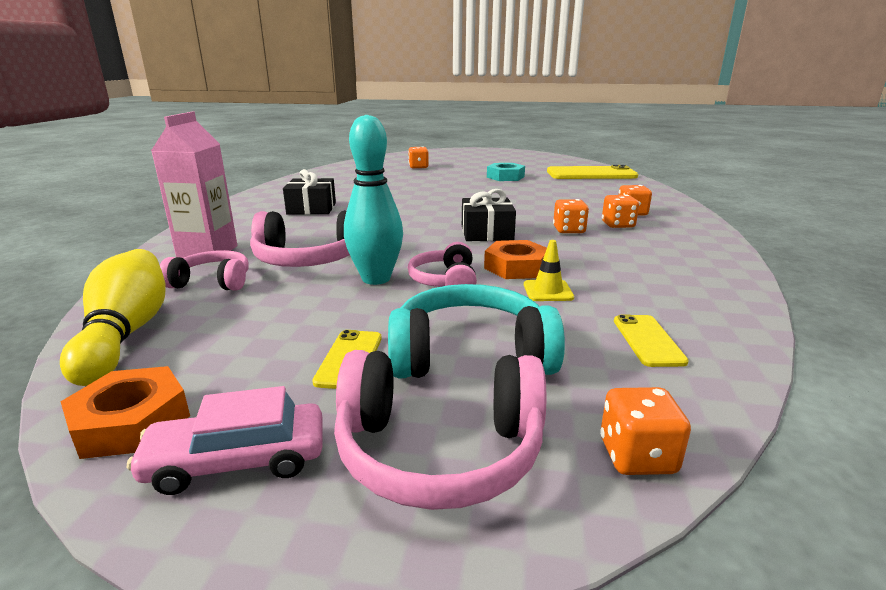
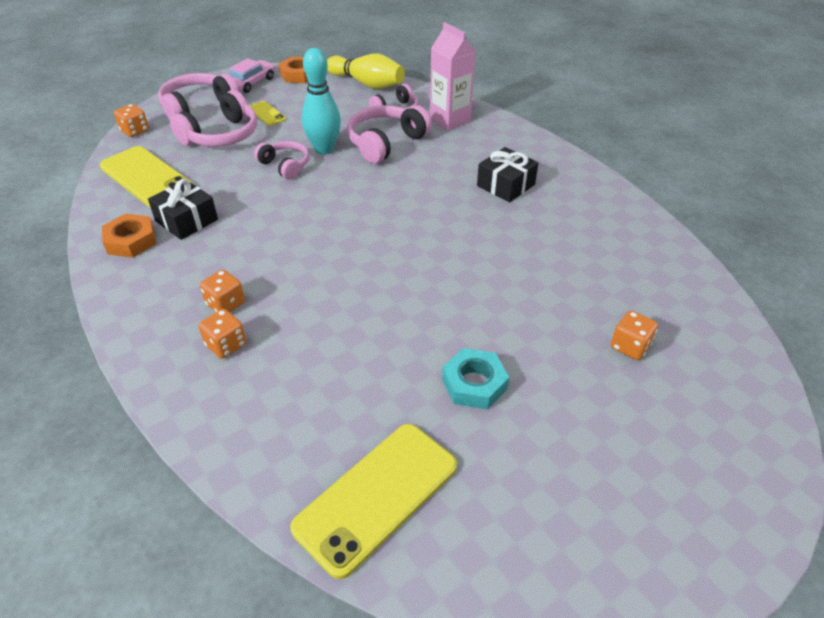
camera: 135 degrees right, 20 degrees up
(470, 355) = (221, 135): turquoise headphones -> pink headphones
(486, 233) = (323, 226): black gift -> black gift (186, 220)
(516, 267) = (258, 197): orange nut -> orange nut (131, 241)
(548, 291) = (220, 186): yellow traffic cone -> none
(569, 230) = (262, 267): orange dice -> none
(647, 340) = (147, 177): yellow phone -> yellow phone, size x2.07

